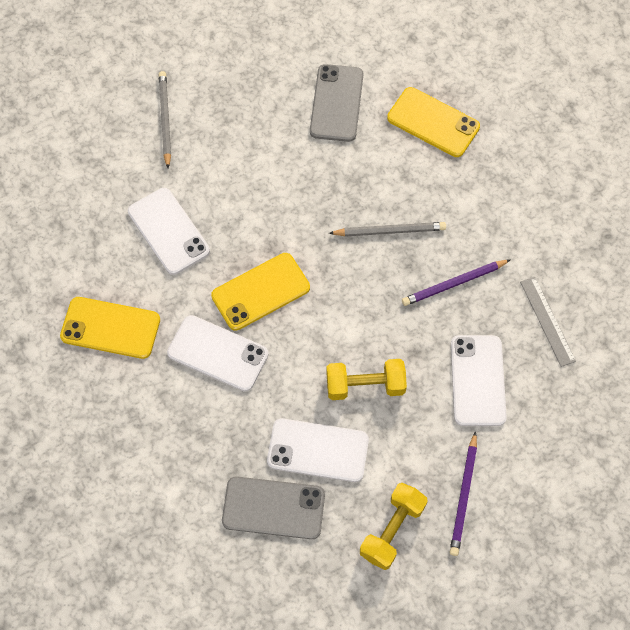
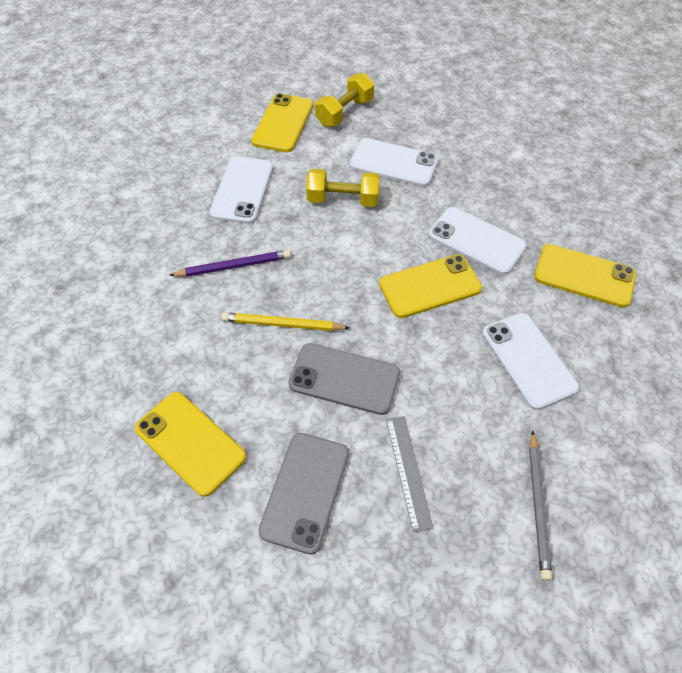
camera: 170 degrees left, 10 degrees down
(273, 508) = (435, 135): grey phone -> grey phone (344, 379)
(389, 230) = (283, 324): grey pencil -> yellow pencil
(464, 496) = (283, 123): purple pencil -> yellow phone
(547, 321) = (159, 224): grey ruler -> grey ruler (408, 471)

